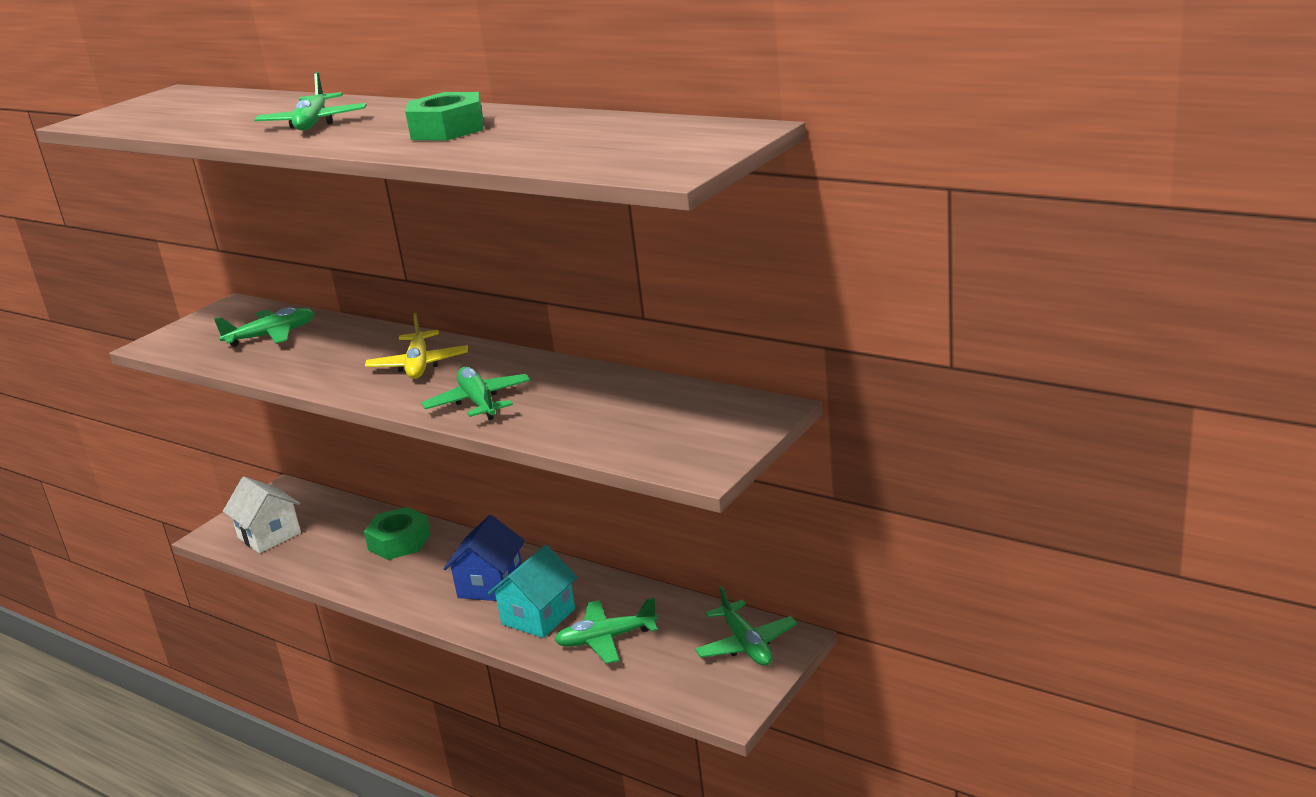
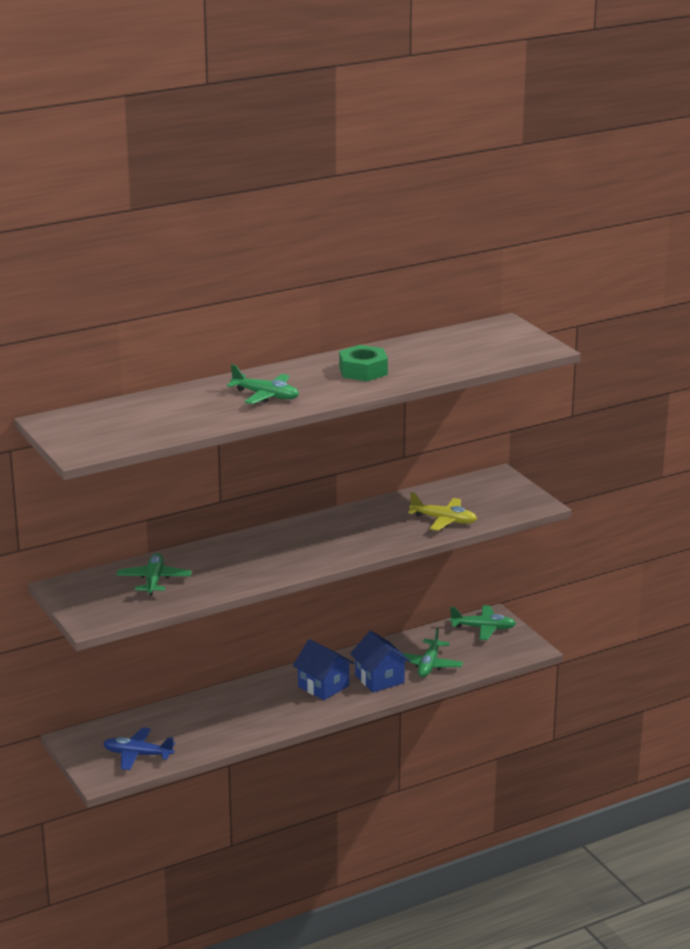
camera: 65 degrees left, 0 degrees up
(269, 535) = (137, 755): white house -> blue plane
(399, 542) = (222, 706): green nut -> none
(419, 365) = (293, 544): yellow plane -> yellow plane (444, 520)
(478, 402) = (378, 538): green plane -> none
(538, 616) = (379, 679): turquoise house -> blue house

